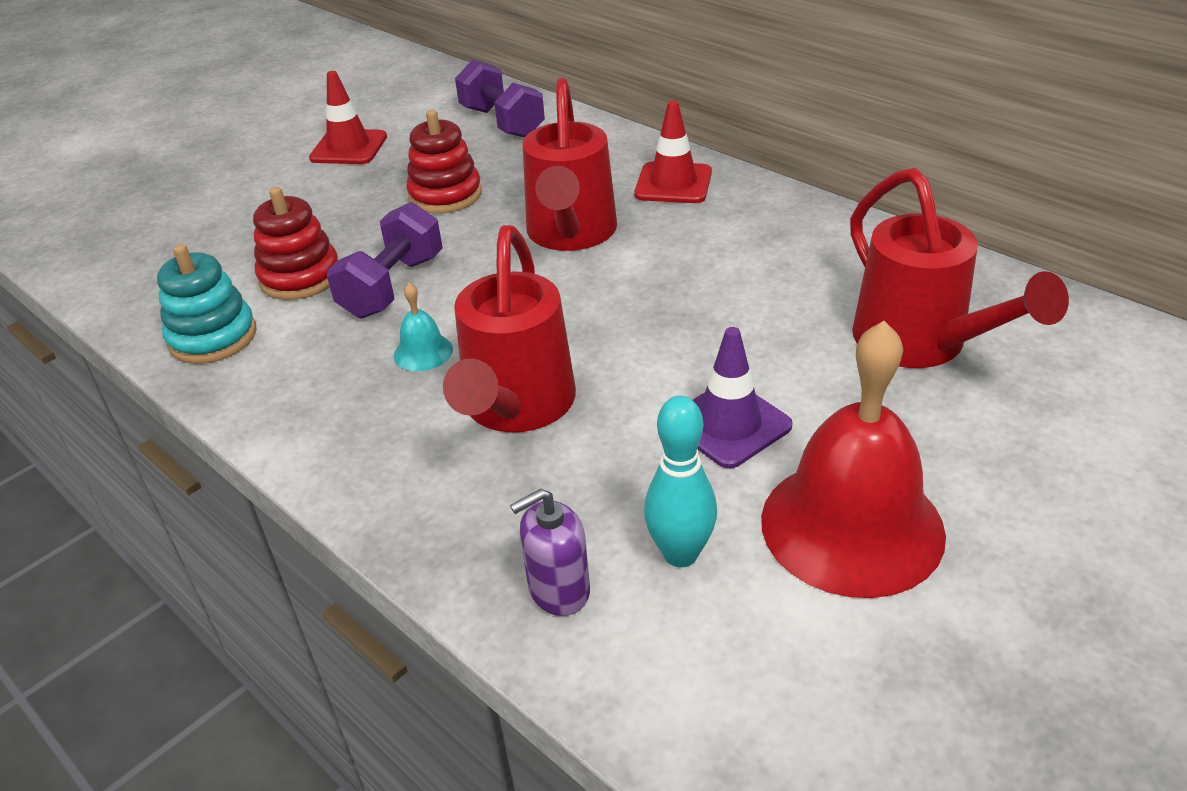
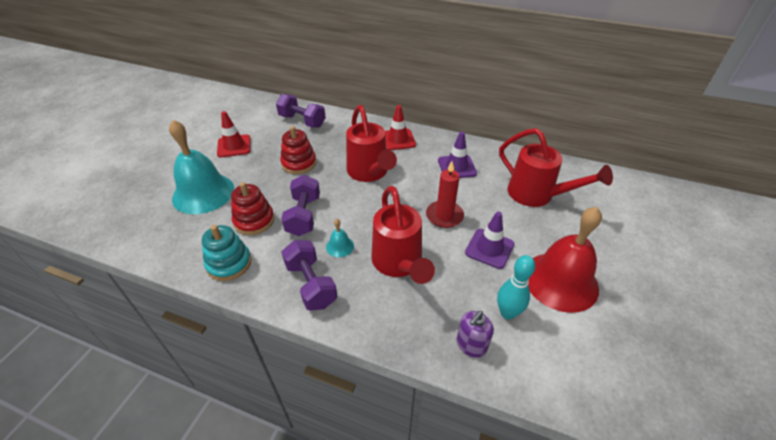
camera: 25 degrees left, 5 degrees up
(246, 216) = (203, 193): none -> turquoise bell
(327, 404) = (311, 284): none -> purple dumbbell
(672, 342) = (444, 216): none -> red candle
(767, 255) = (457, 167): none -> purple traffic cone

